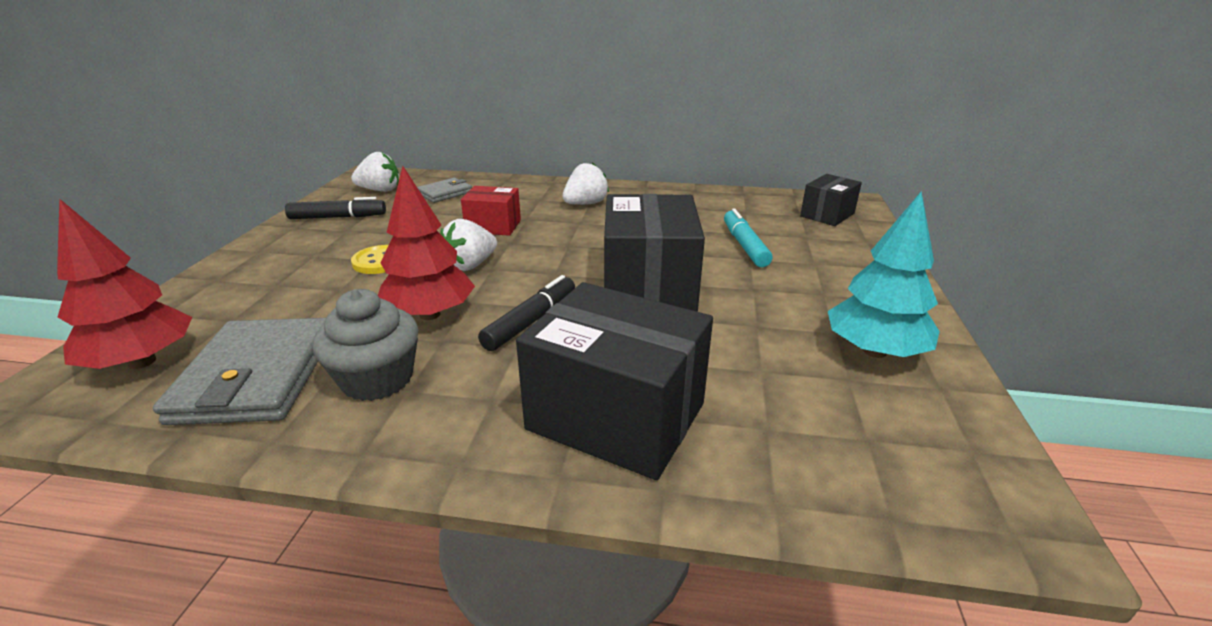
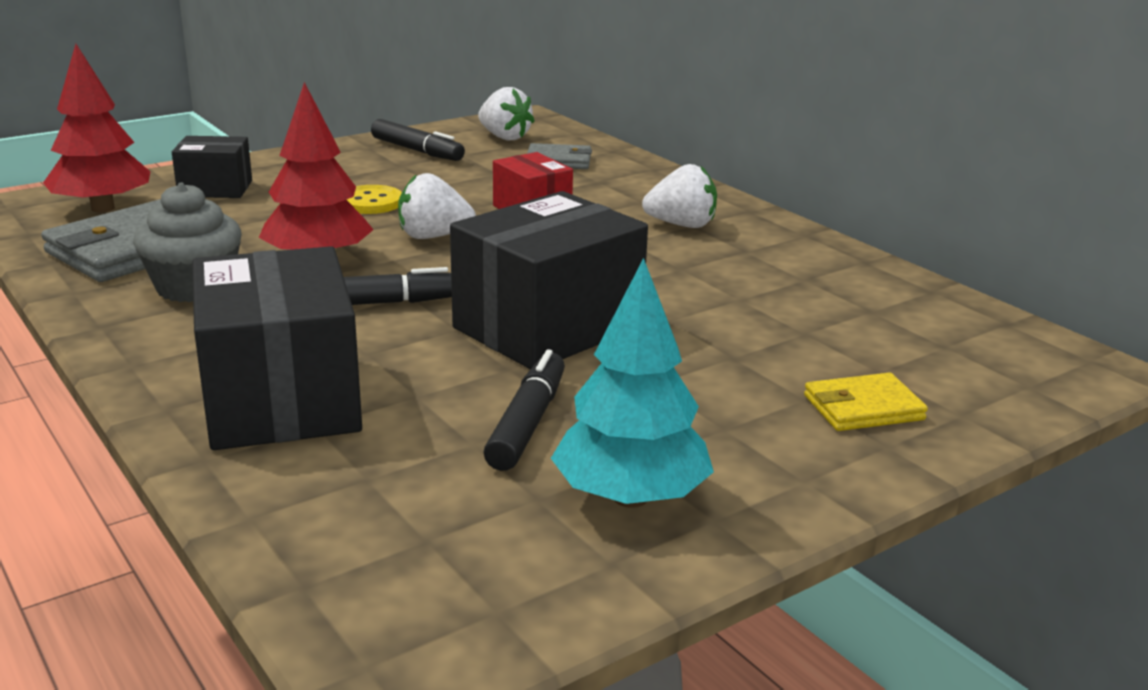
camera: 45 degrees right, 5 degrees down
(744, 246) = (762, 342): turquoise marker -> none
(757, 343) = (527, 423): none -> black marker
(827, 215) = (990, 363): black box -> black box (215, 189)
(839, 256) = (863, 408): none -> yellow wallet

